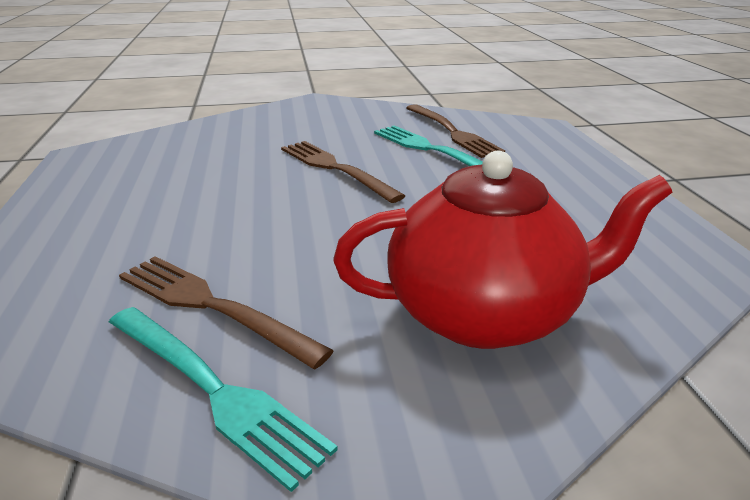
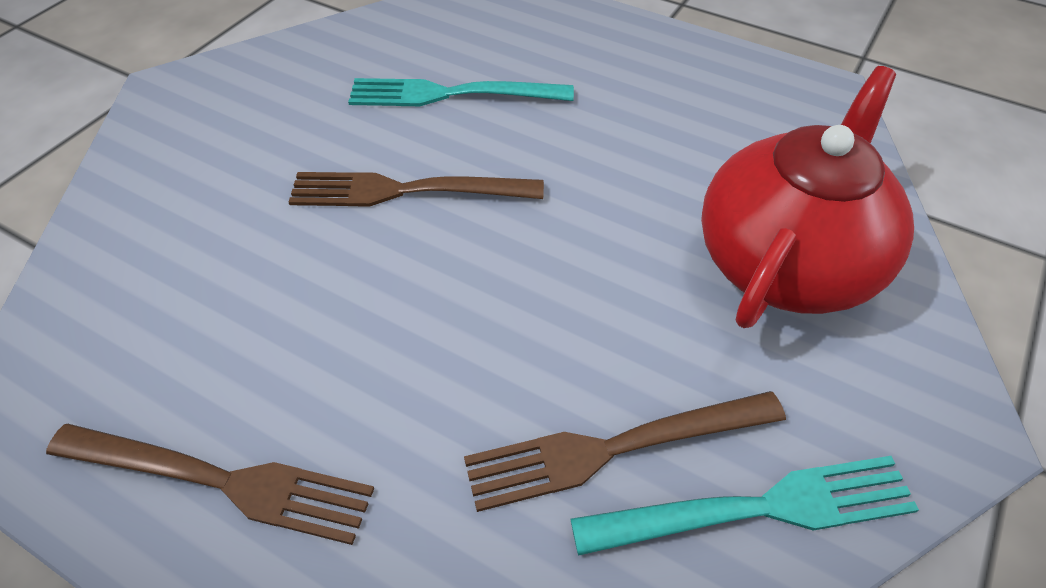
camera: 50 degrees left, 20 degrees up
(453, 132) = (429, 51): brown fork -> brown fork (223, 481)

